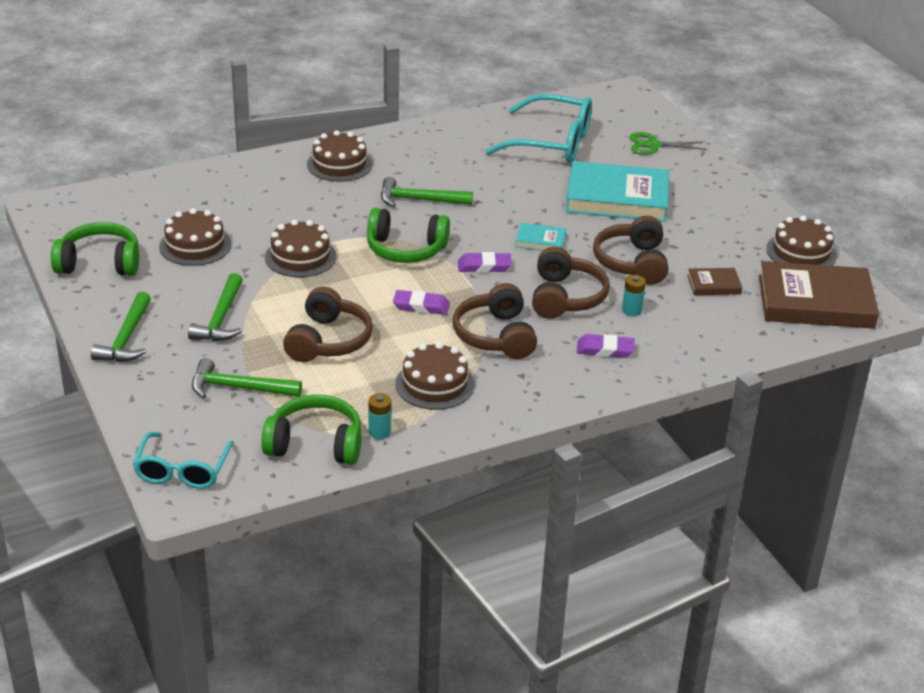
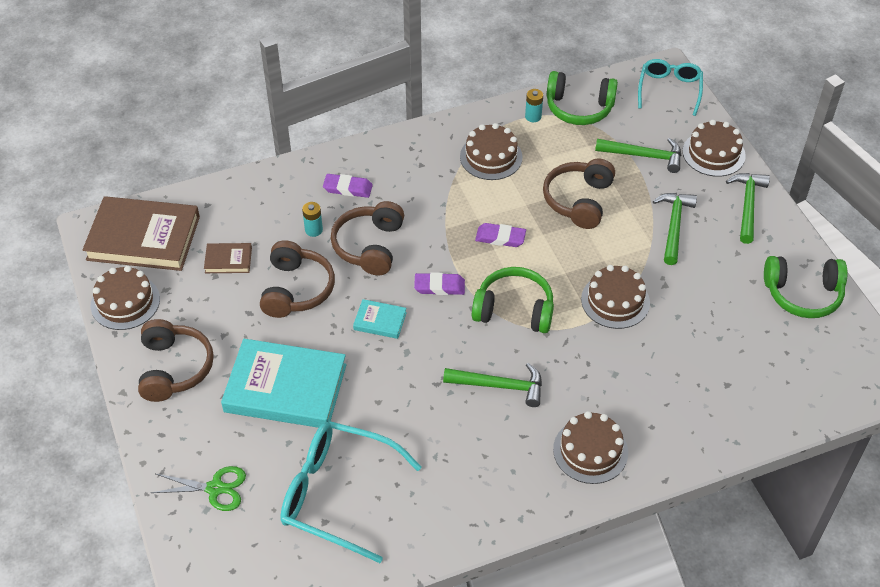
camera: 175 degrees left, 15 degrees up
(195, 246) = (719, 317): brown cake -> brown cake (713, 153)
(495, 336) = (438, 204): brown headphones -> brown headphones (174, 368)

